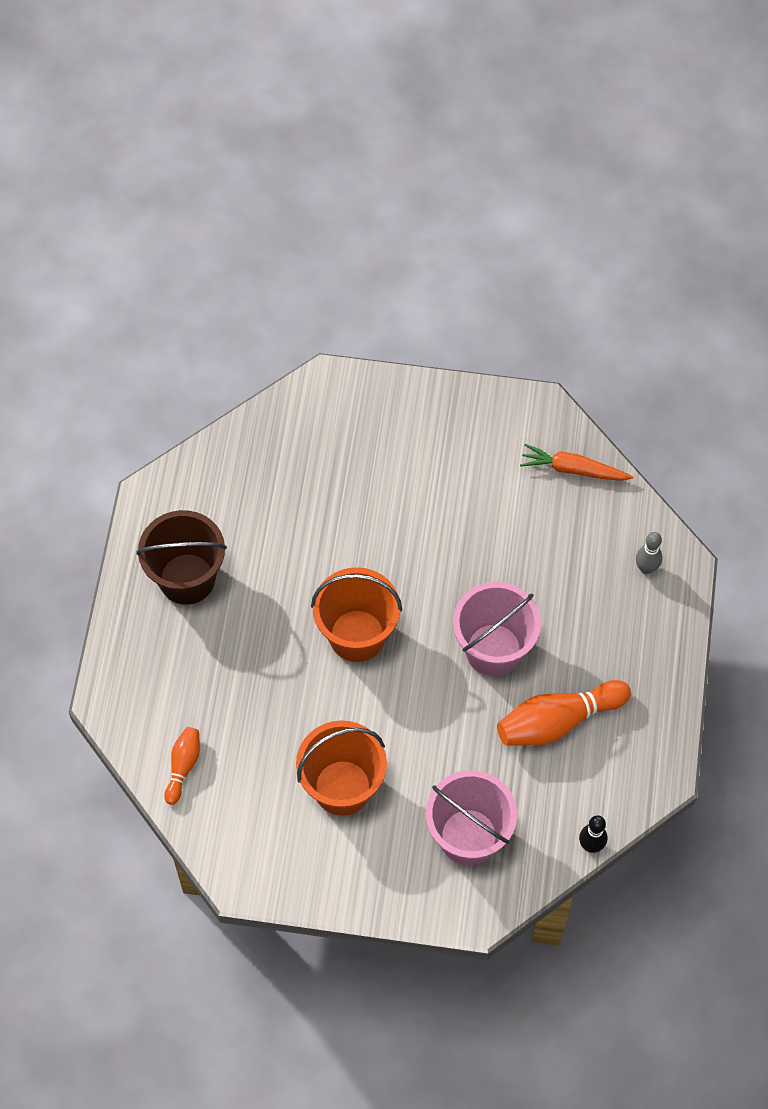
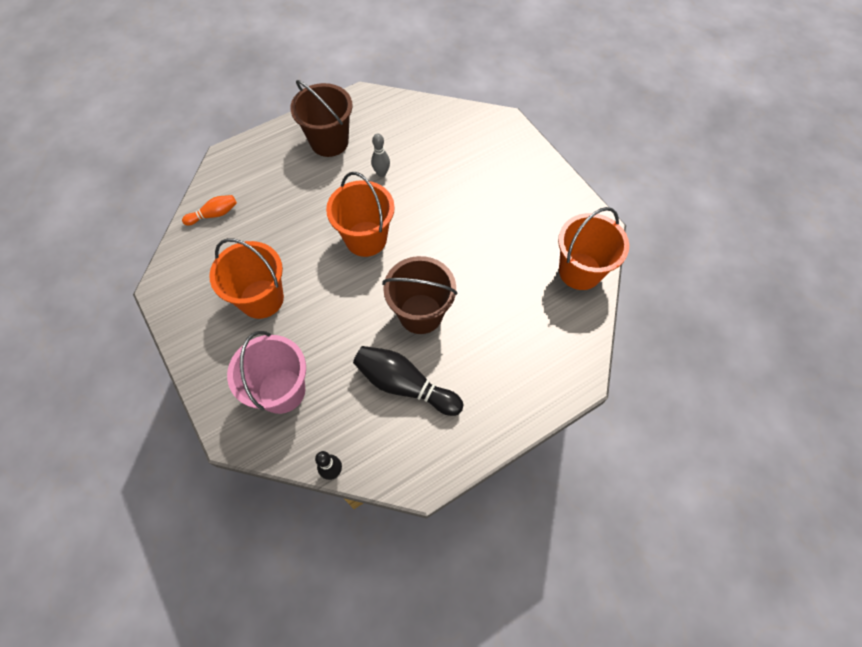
camera: 50 degrees right, 0 degrees up
(493, 650) = (420, 314): pink bucket -> brown bucket
(558, 721) = (405, 385): orange bowling pin -> black bowling pin
(573, 469) = (580, 271): orange carrot -> orange bucket
(646, 568) = (557, 359): grey bowling pin -> grey bowling pin (381, 173)

